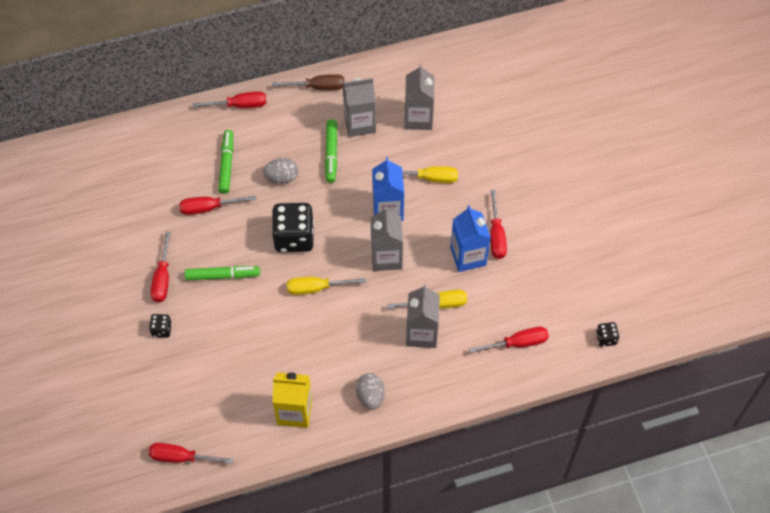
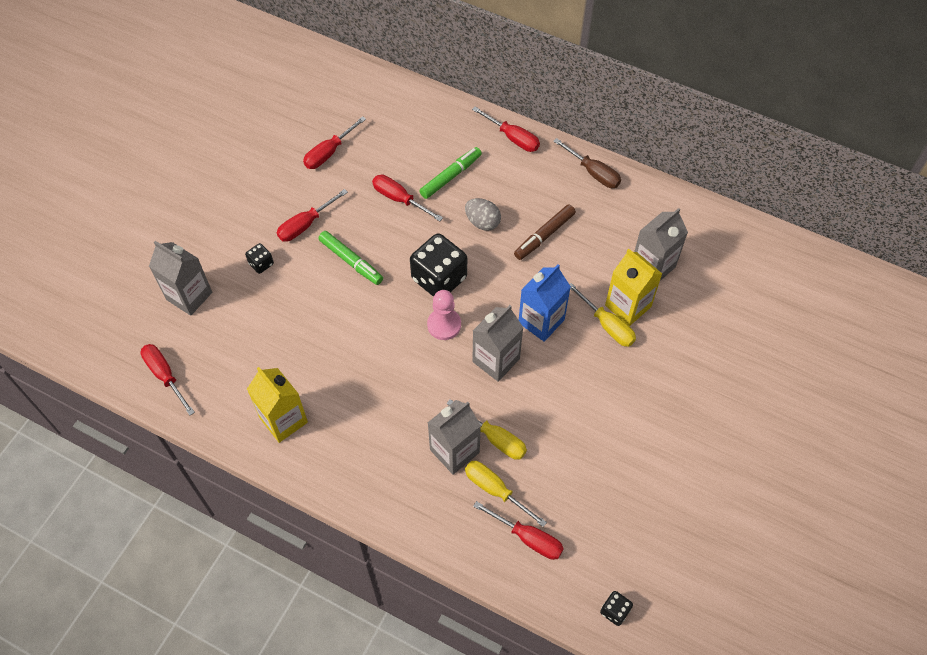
camera: 45 degrees right, 0 degrees up
(316, 288) = (410, 335): yellow screwdriver -> yellow screwdriver (495, 490)
(330, 264) = (444, 325): none -> pink pawn
(331, 154) = (544, 236): green marker -> brown marker
(359, 123) = (596, 230): grey carton -> grey carton (189, 296)
(370, 396) = (354, 464): grey egg -> none
(429, 156) = (628, 306): none -> yellow carton
(468, 256) = (567, 421): blue carton -> none
(496, 236) = (613, 426): red screwdriver -> red screwdriver (329, 153)

